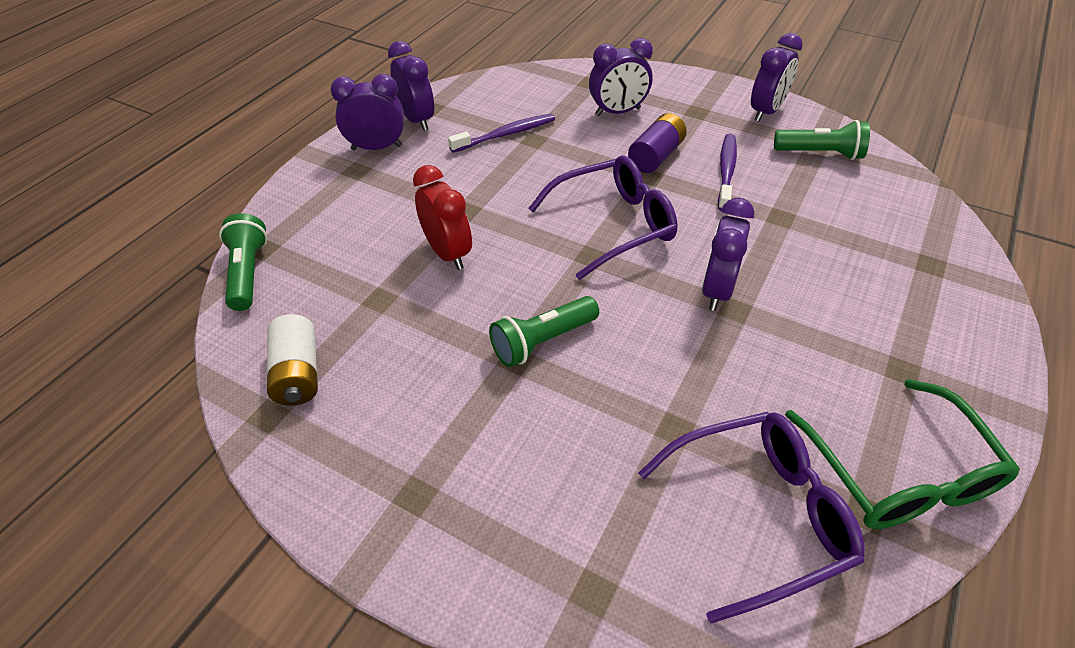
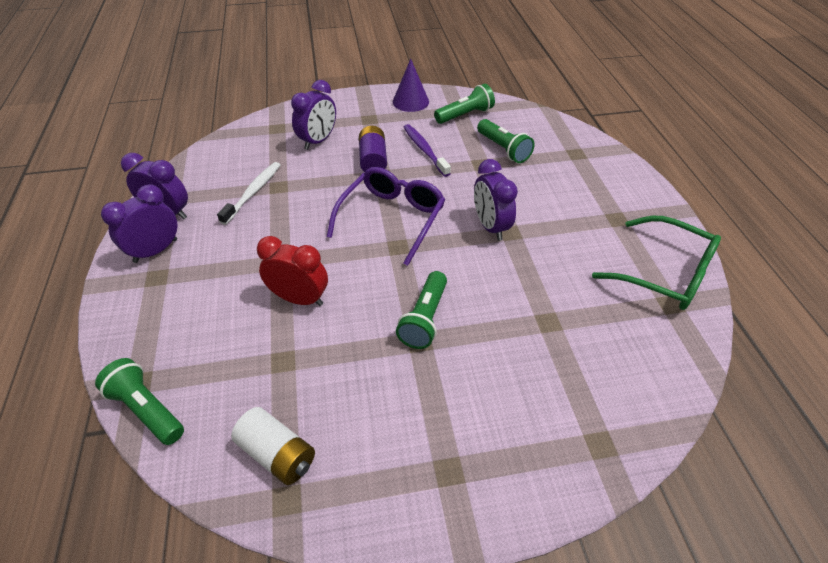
camera: 40 degrees left, 0 degrees up
(506, 134) = (253, 192): purple toothbrush -> white toothbrush
(759, 514) = (631, 339): purple glasses -> none
(766, 112) = (410, 101): purple clock -> purple cone
(829, 213) = (503, 149): none -> green flashlight

